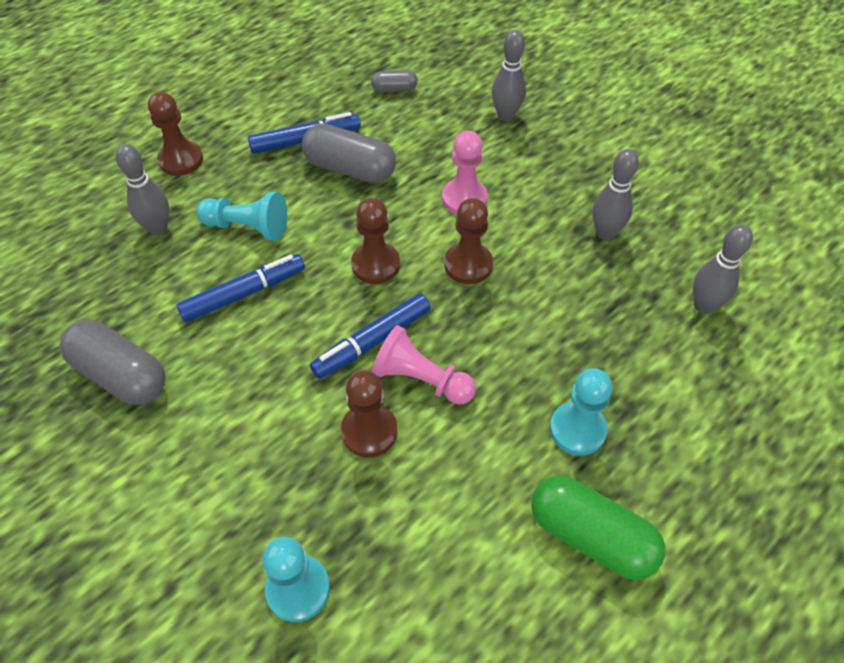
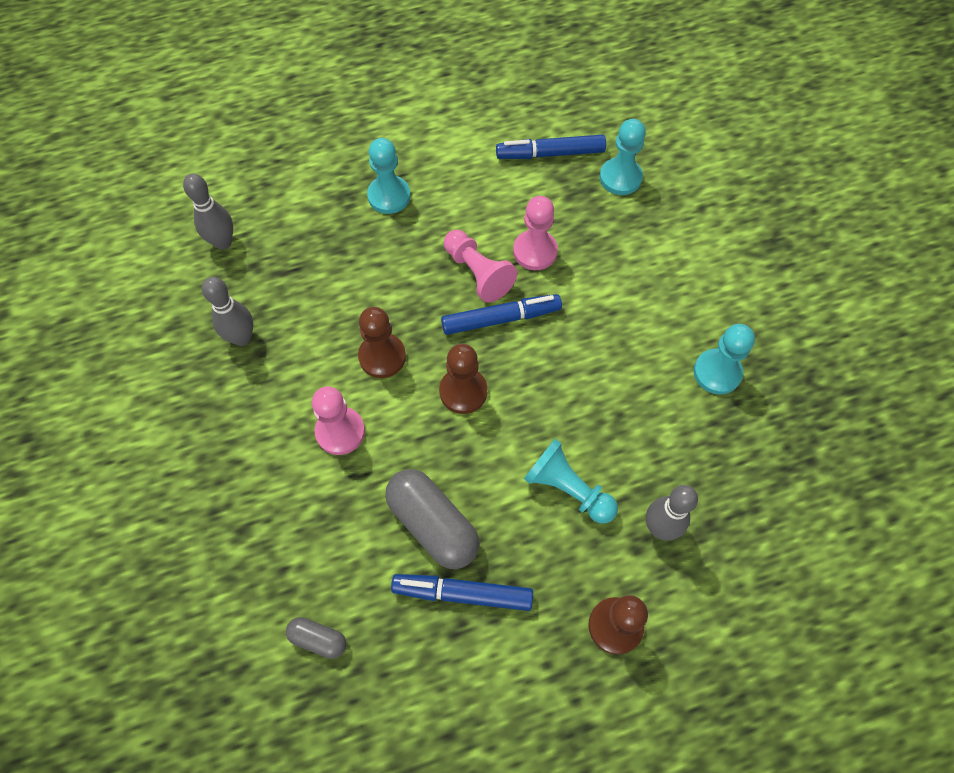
camera: 155 degrees left, 10 degrees up
(121, 375) = (717, 372): grey capsule -> turquoise pawn
(244, 294) = (593, 410): blue marker -> blue marker (550, 153)
(369, 431) = (535, 251): brown pawn -> pink pawn
(506, 115) = (222, 530): grey bowling pin -> none
(591, 536) = (426, 137): green capsule -> none

